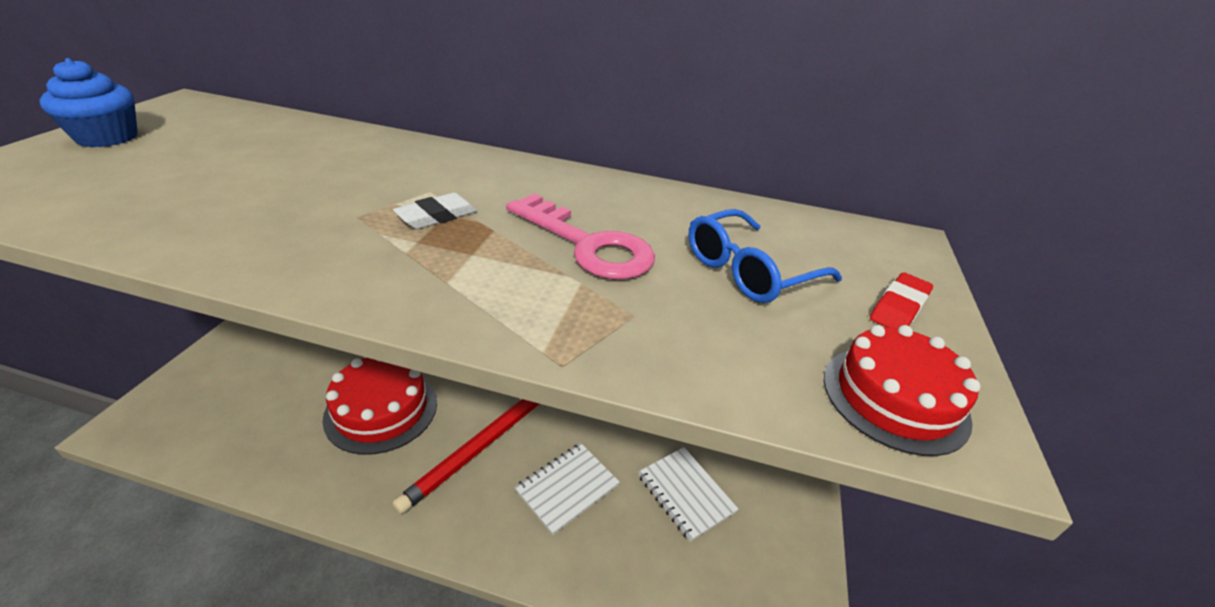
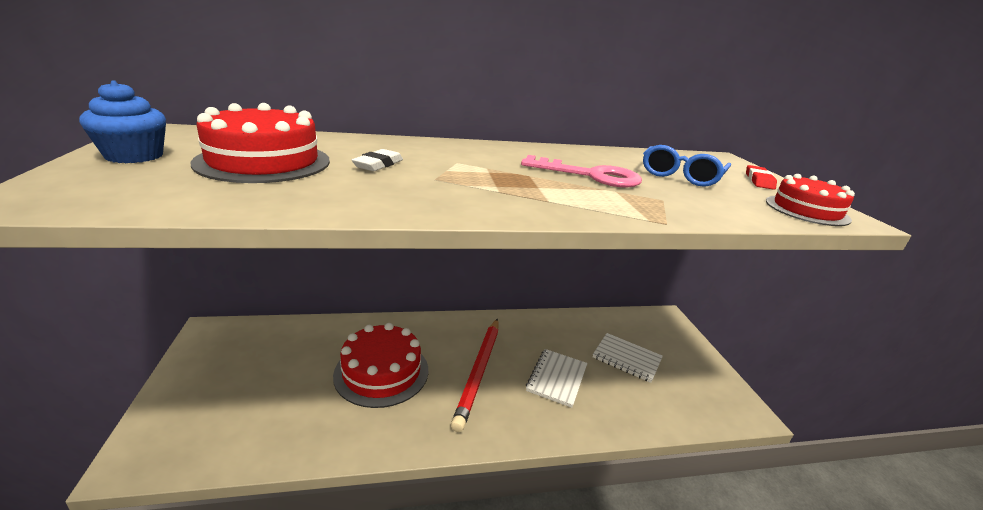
camera: 25 degrees left, 10 degrees down
(211, 161) = (264, 161): none -> red cake
(437, 216) = (485, 173): white eraser -> white eraser (378, 164)

